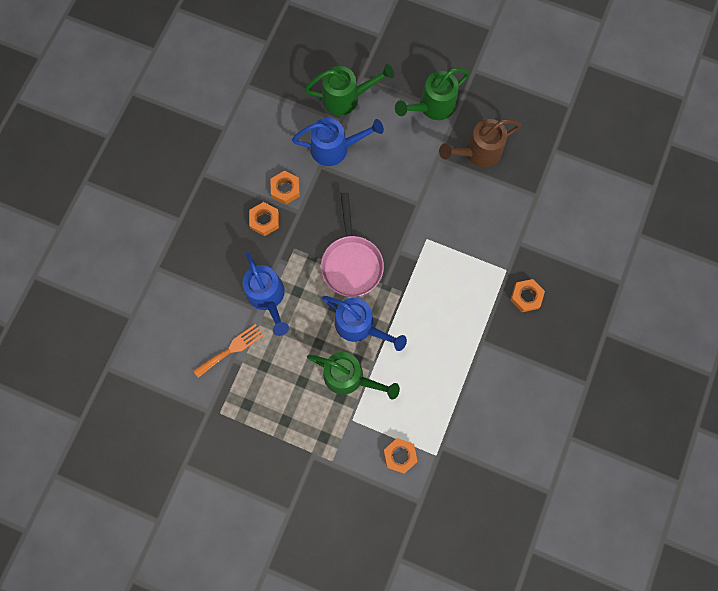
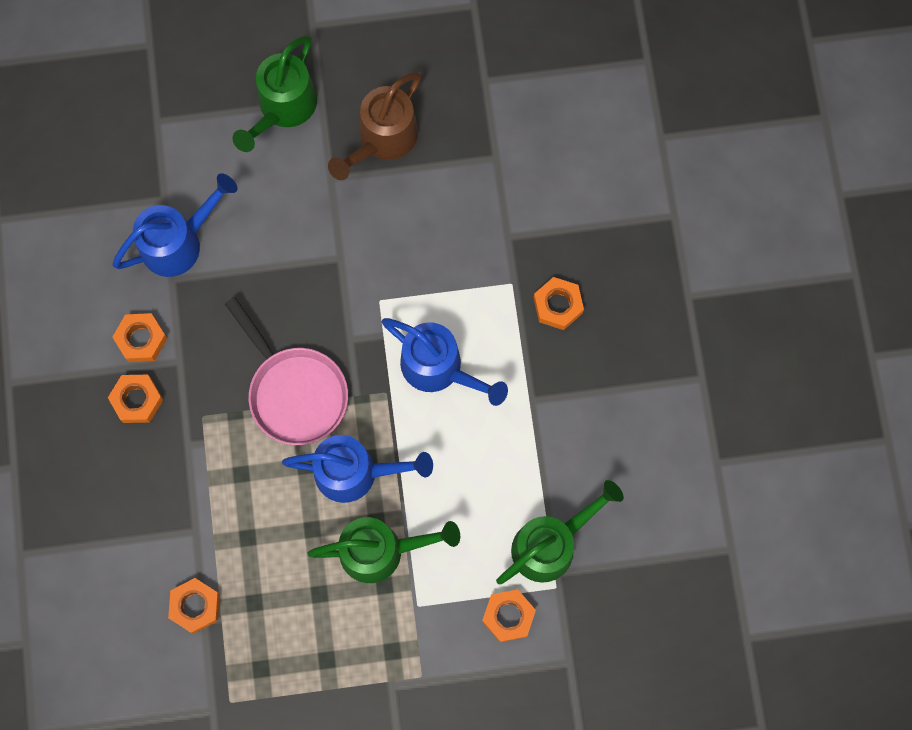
camera: 30 degrees left, 0 degrees up
(231, 349) = (195, 606): orange fork -> orange nut
(267, 297) = (204, 505): blue watering can -> blue watering can (439, 369)
(346, 98) = (154, 161): green watering can -> green watering can (551, 544)

